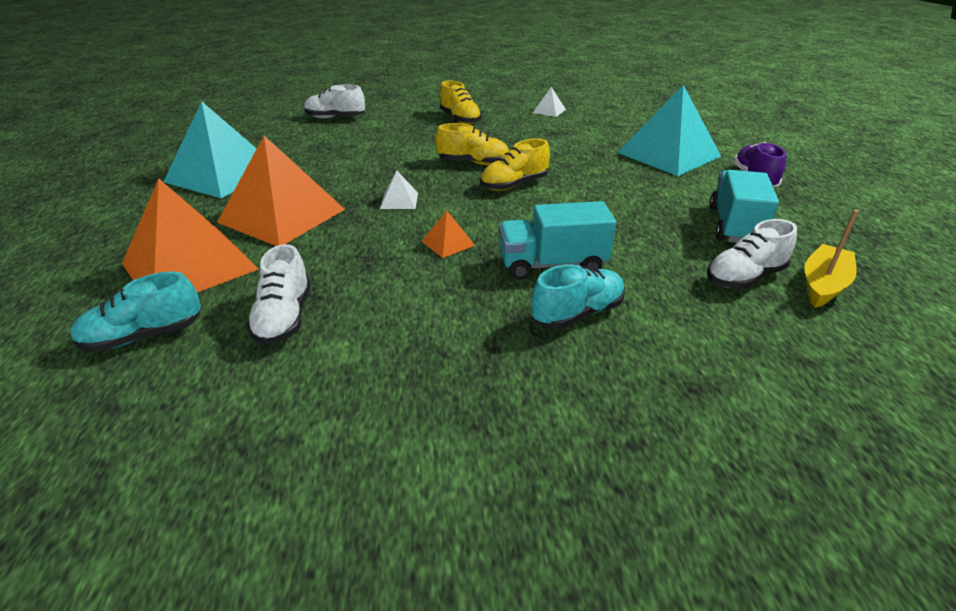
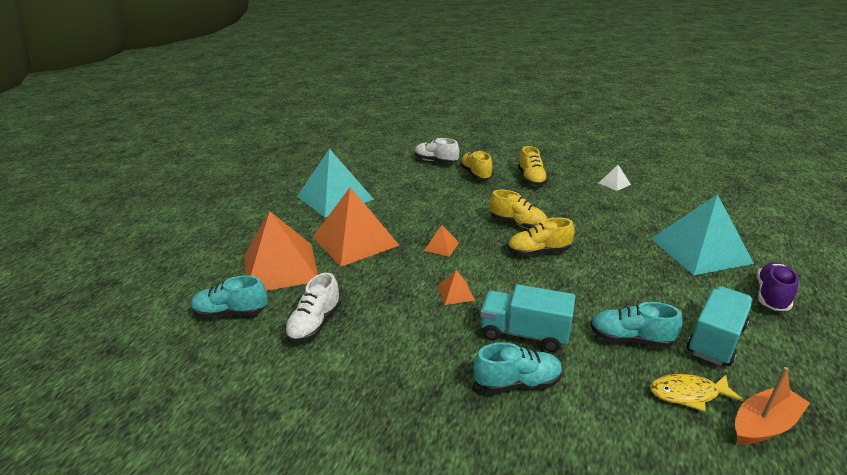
camera: 25 degrees right, 5 degrees down
(393, 124) = (475, 174): none -> yellow shoe
(399, 200) = (441, 246): white pyramid -> orange pyramid
(660, 243) = (630, 339): none -> turquoise shoe
(744, 277) = (688, 394): white shoe -> yellow fish
(823, 285) = (764, 424): yellow boat -> orange boat

